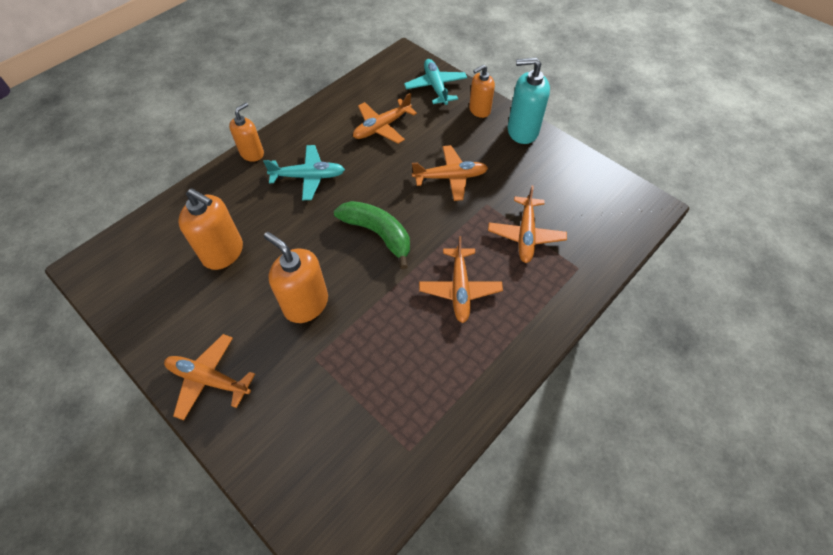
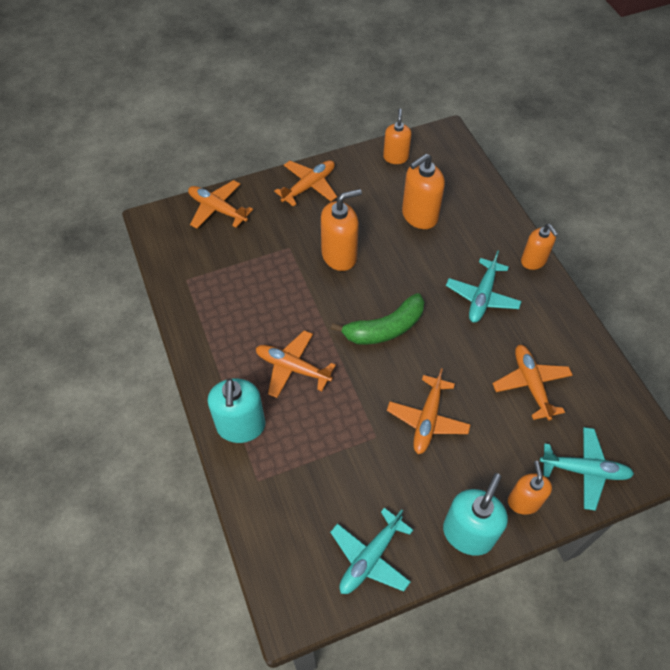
camera: 115 degrees right, 0 degrees up
(135, 304) = (395, 157): none -> orange soap dispenser
(525, 235) = (320, 453): orange plane -> orange plane (217, 209)
(542, 303) = (241, 426): none -> turquoise soap dispenser
(579, 176) = (370, 558): none -> turquoise plane

